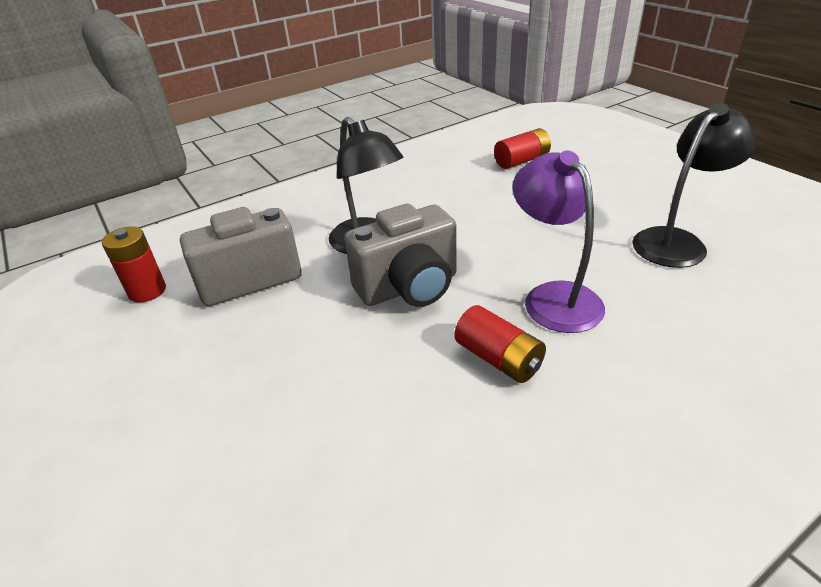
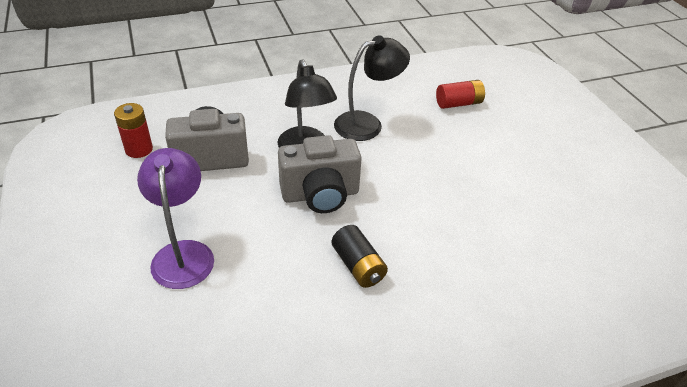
camera: 10 degrees right, 5 degrees up
(498, 359) = (358, 266): red battery -> black battery
(553, 297) = (420, 230): purple lamp -> purple lamp (183, 253)
(676, 241) = (540, 209): black lamp -> black lamp (367, 123)

